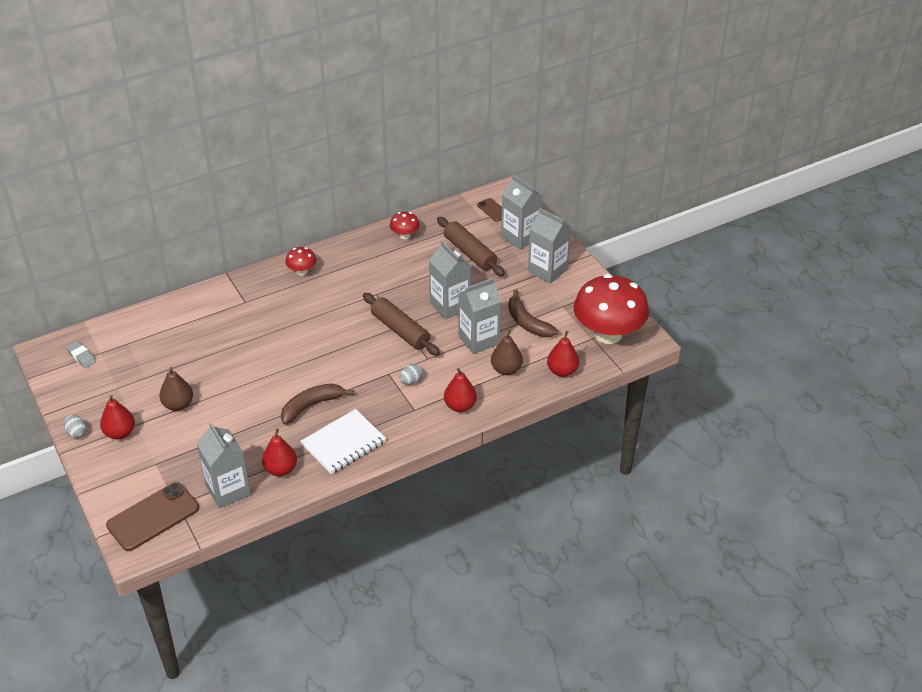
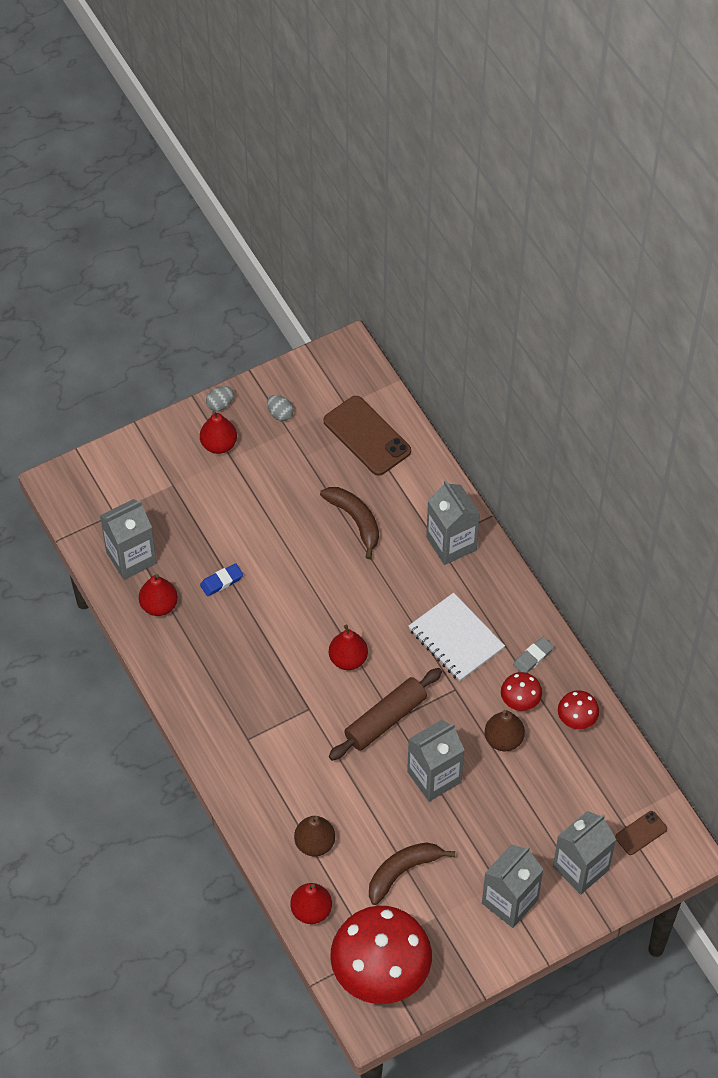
camera: 90 degrees right, 15 degrees up
(81, 356) = (339, 388): grey eraser -> grey eraser (533, 657)
(153, 517) = (98, 493): brown phone -> brown phone (367, 436)
(178, 405) = (260, 494): brown pear -> brown pear (503, 739)
(262, 428) = (221, 581): none -> blue eraser
(302, 271) = (497, 600): red mushroom -> red mushroom (520, 701)
(311, 406) = (256, 629): brown banana -> brown banana (355, 520)
(343, 443) = (196, 666): white notebook -> white notebook (456, 639)
(411, 381) = (295, 734): grey egg -> grey egg (280, 414)
(460, 406) = (252, 789): red pear -> red pear (348, 659)
(469, 253) = (542, 801): brown rolling pin -> none
(479, 340) = (369, 812): grey carton -> grey carton (451, 543)

